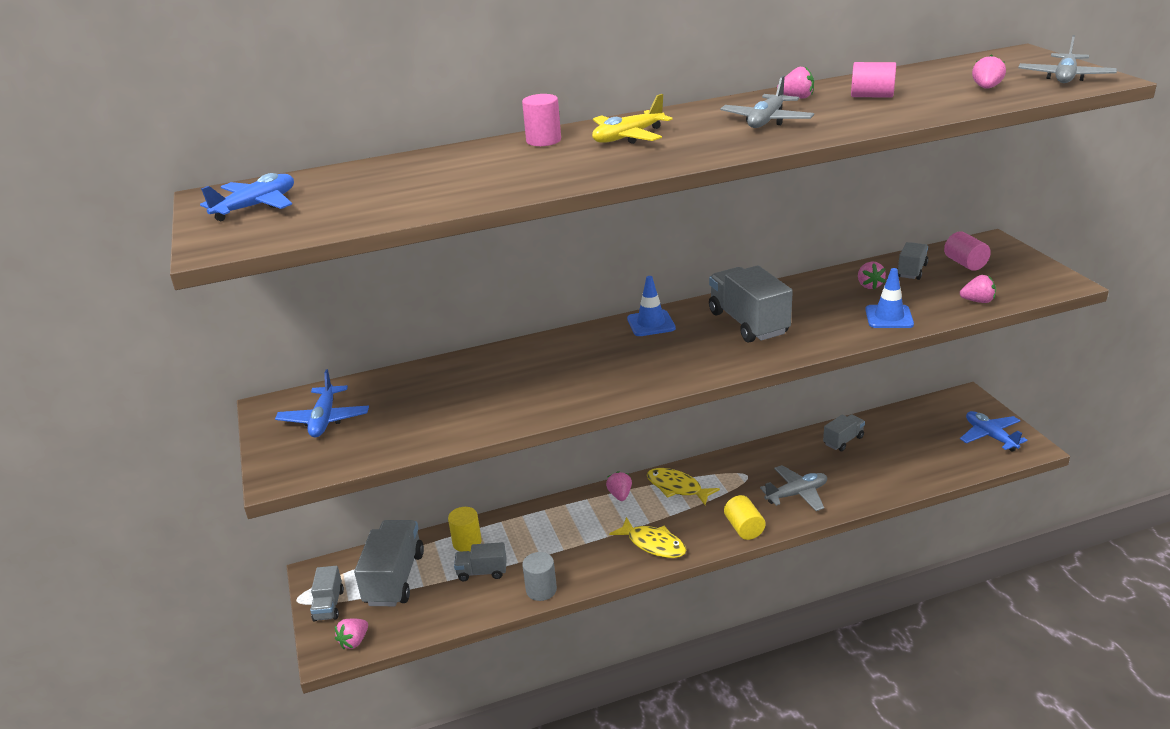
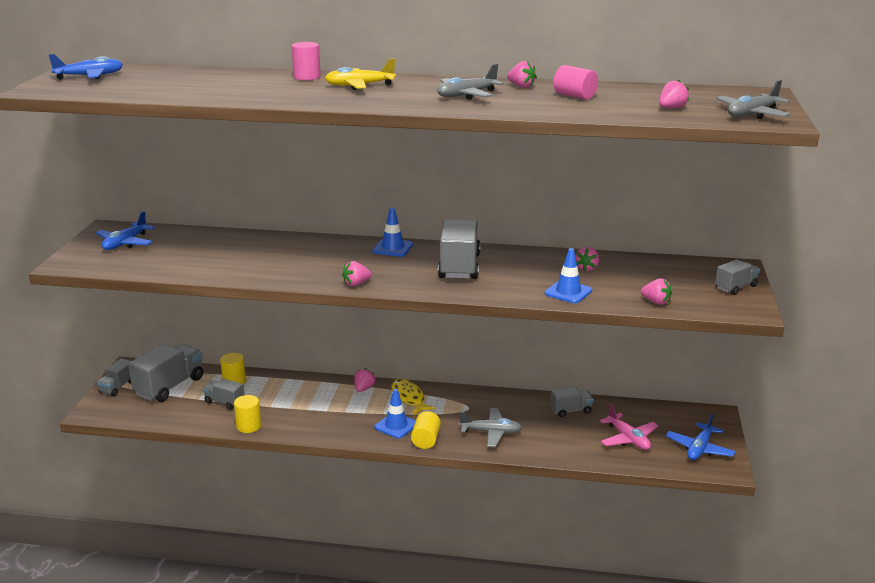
camera: 25 degrees right, 5 degrees down
(354, 641) = (110, 412): pink strawberry -> pink strawberry (356, 284)
(541, 590) = (249, 426): grey cylinder -> yellow cylinder
(653, 544) = (351, 426): yellow fish -> none
(697, 524) = (396, 426): none -> blue traffic cone
(911, 271) = (636, 268): grey truck -> grey truck (736, 287)
(922, 450) = (628, 439): none -> pink plane
(965, 263) = (689, 275): pink cylinder -> none
(990, 436) = (699, 448): blue plane -> blue plane turned 150 degrees counterclockwise

